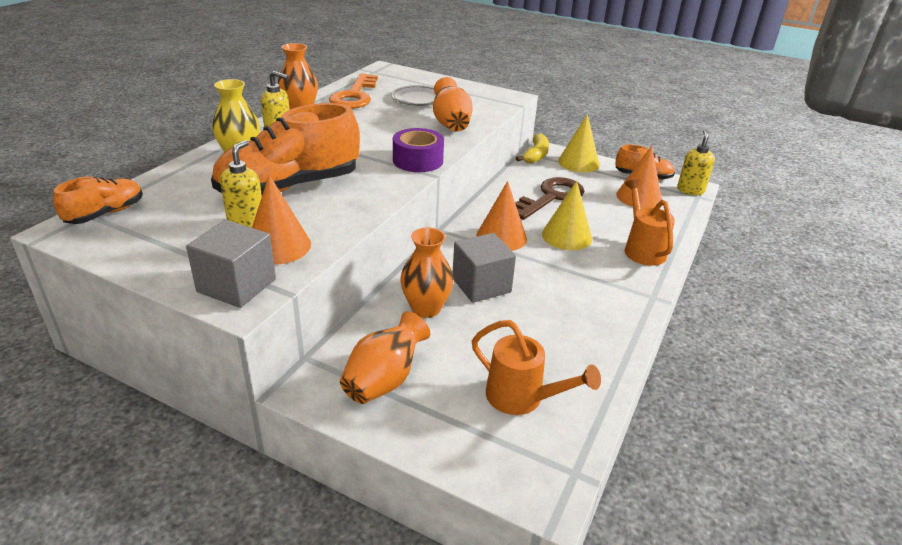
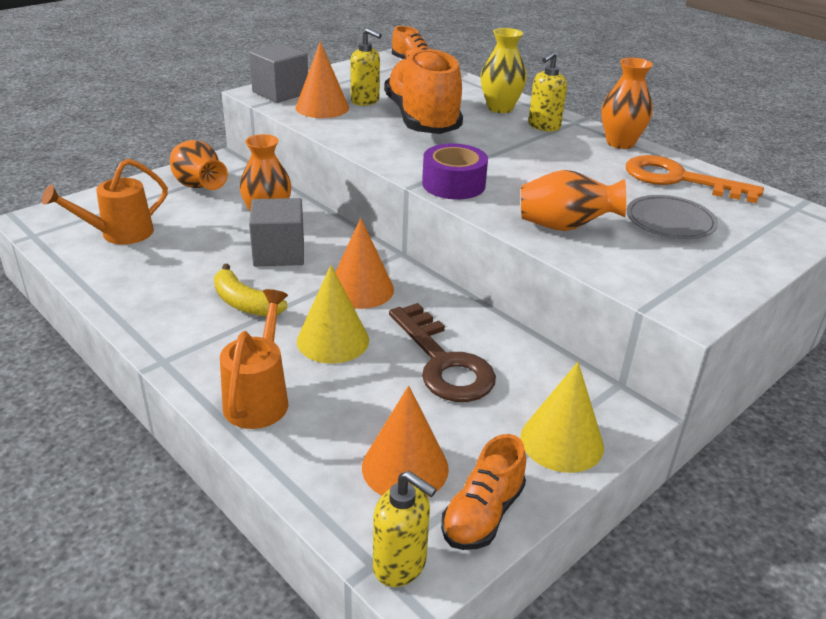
camera: 110 degrees right, 0 degrees up
(536, 155) = (600, 396): yellow banana -> yellow banana (244, 303)
(642, 249) = (259, 398): orange watering can -> orange watering can turned 90 degrees counterclockwise

